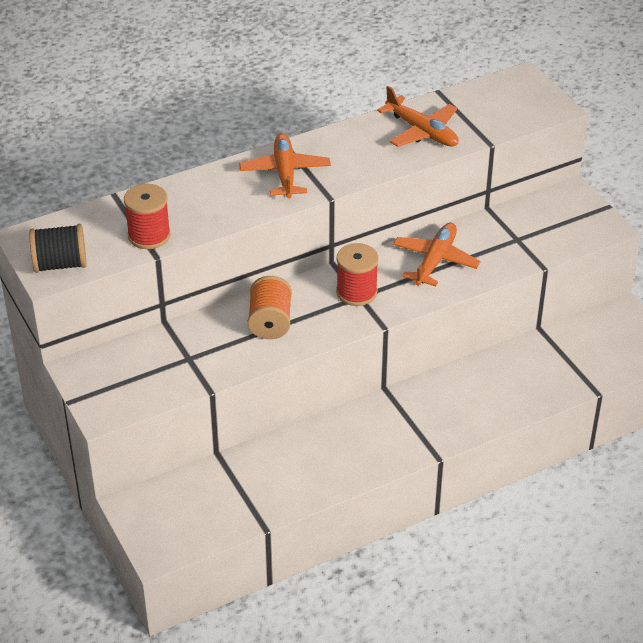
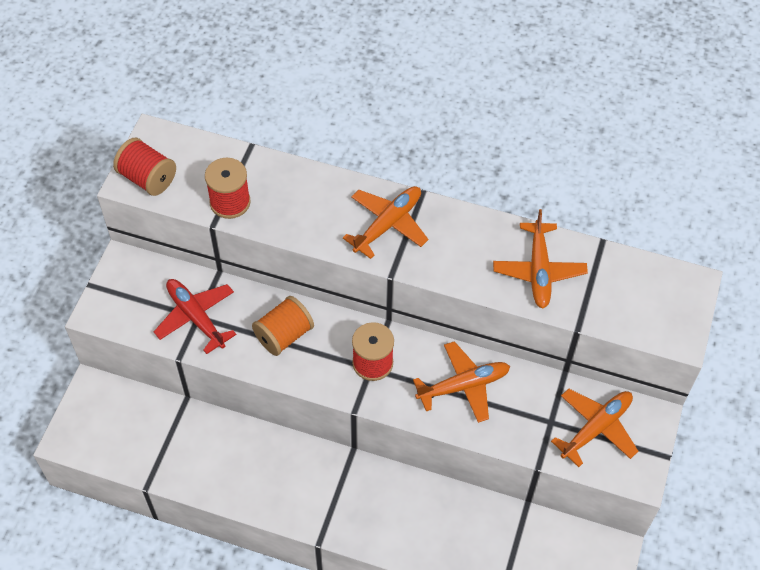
camera: 45 degrees right, 15 degrees up
(60, 264) = (147, 178): black spool -> red spool
(187, 359) = (196, 317): none -> red plane
(548, 222) = (596, 428): none -> orange plane

